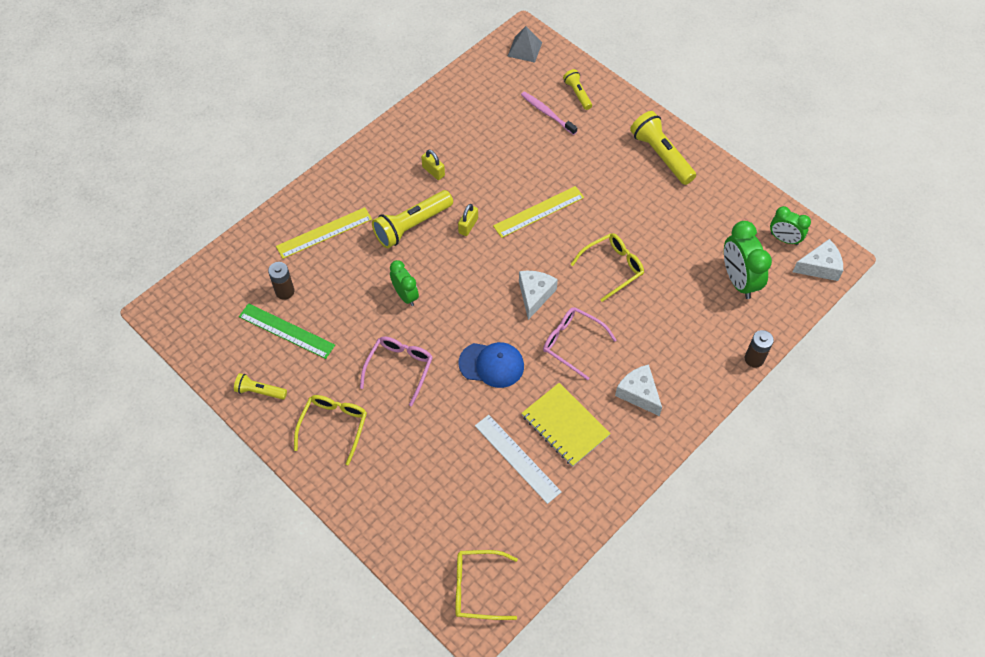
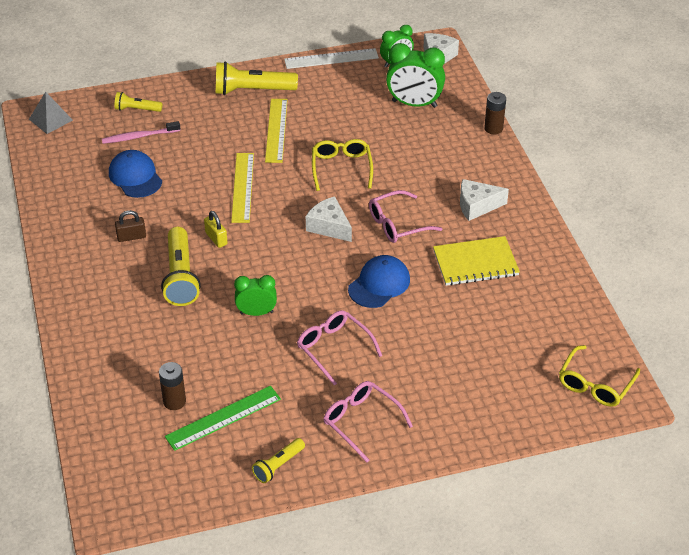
camera: 60 degrees left, 15 degrees down
(324, 232) = (130, 344): yellow ruler -> yellow ruler (276, 130)
(333, 426) = (362, 422): yellow glasses -> pink glasses
(433, 171) = (131, 237): yellow padlock -> brown padlock
(500, 136) = (135, 177): none -> blue cap
(517, 458) = (486, 307): white ruler -> white ruler (331, 59)

